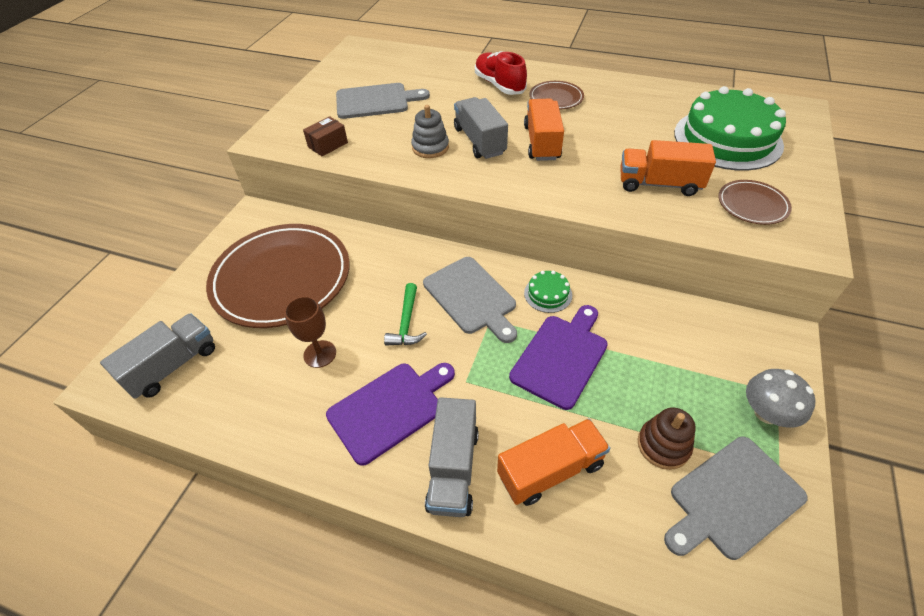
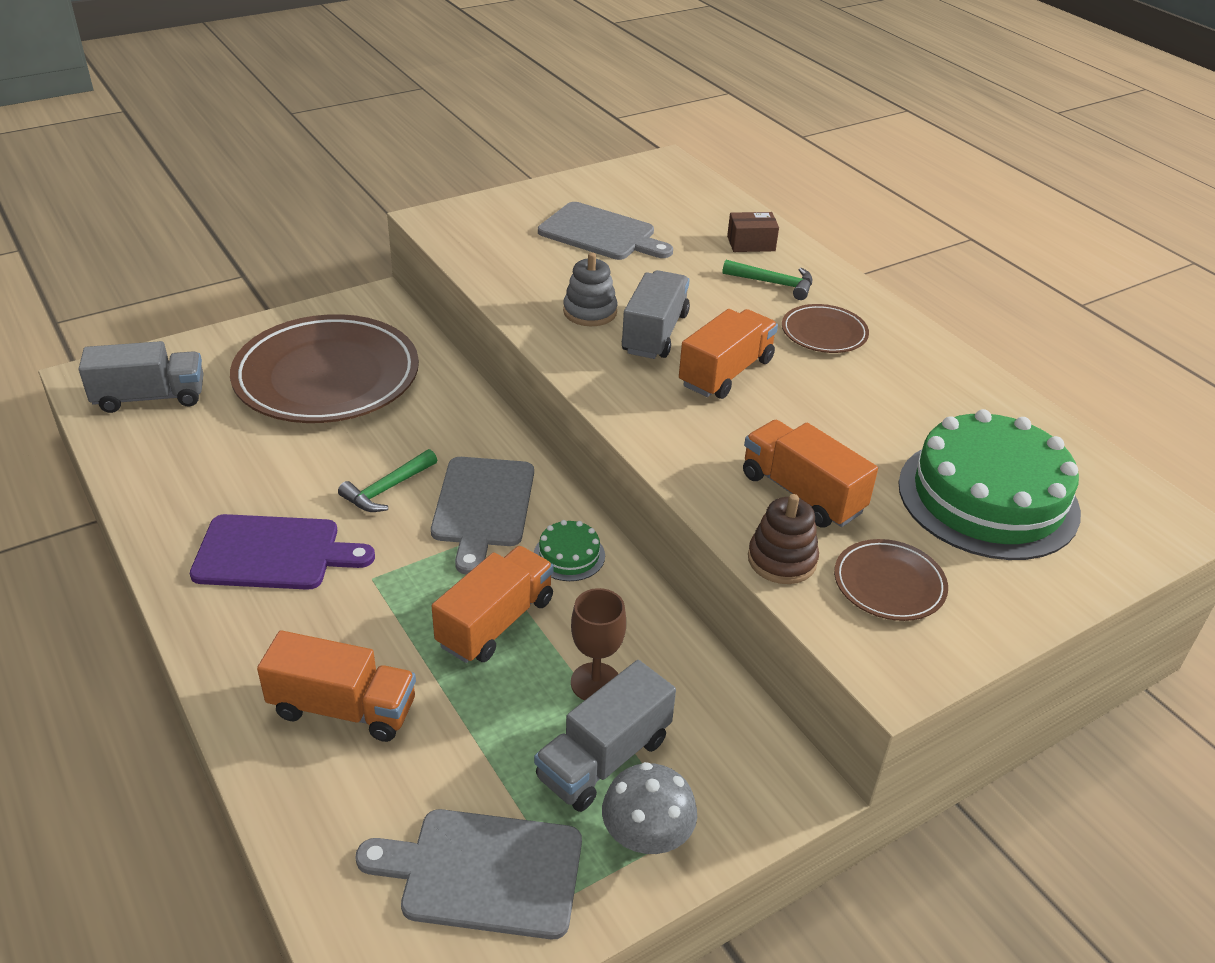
camera: 35 degrees right, 10 degrees down
(320, 354) = (275, 465): brown goblet -> brown goblet (595, 682)
(328, 145) = (488, 255): brown box -> brown box (751, 243)
(453, 468) = (261, 641): grey truck -> grey truck (604, 758)
(499, 85) = (773, 283): red shoe -> green hammer
(561, 357) = (495, 622): purple cutting board -> orange truck
(663, 445) = (483, 774): brown stacking toy -> brown stacking toy (782, 560)

